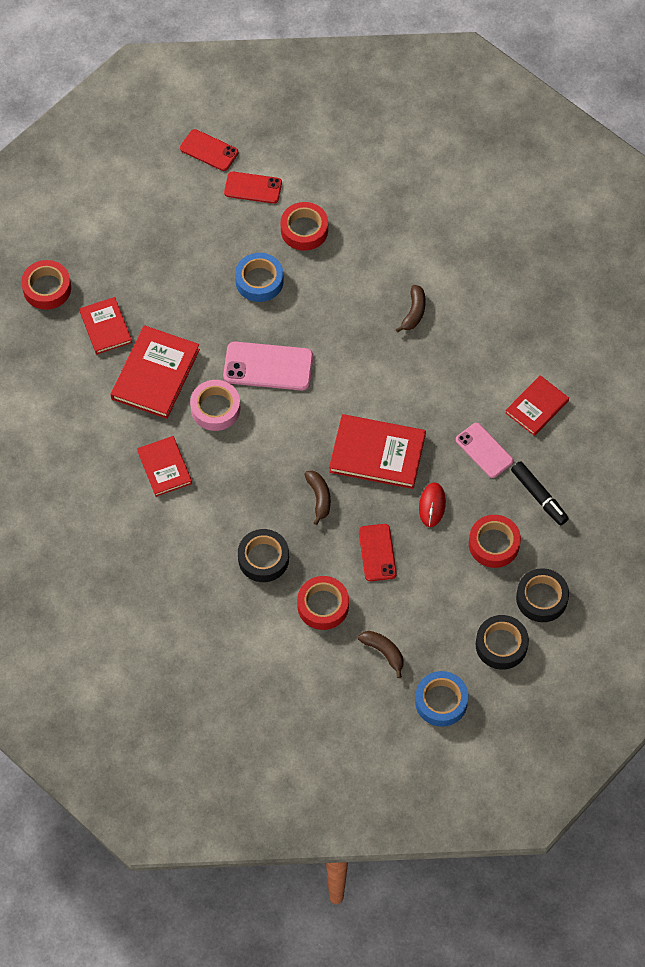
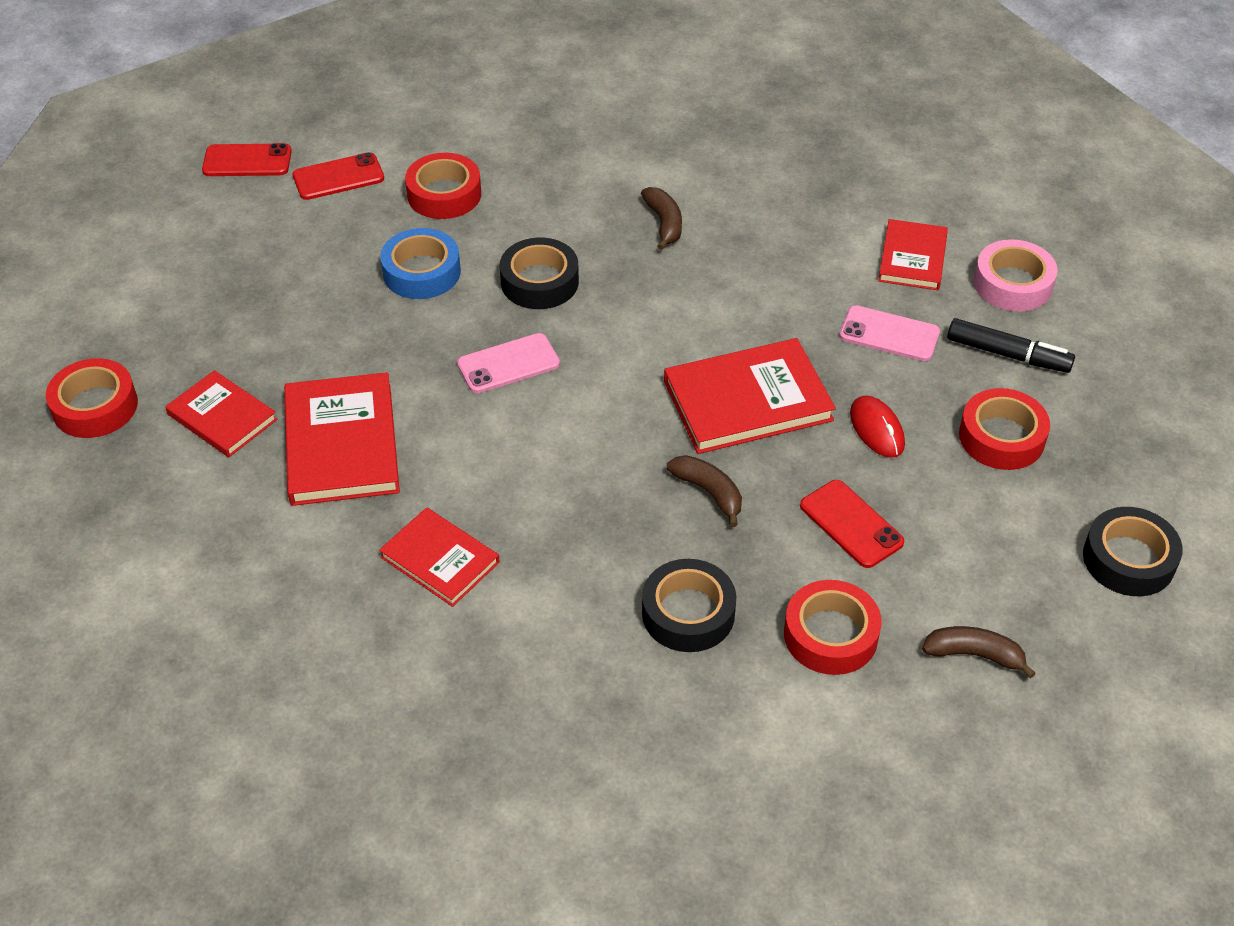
camera: 30 degrees left, 15 degrees down
(215, 408) = (466, 448): pink tape -> pink tape (1012, 284)
(268, 366) = (508, 364): pink phone -> pink phone, size x0.66
(441, 701) = (1116, 681): blue tape -> none
(541, 598) = (1125, 473): black tape -> black tape (539, 282)

